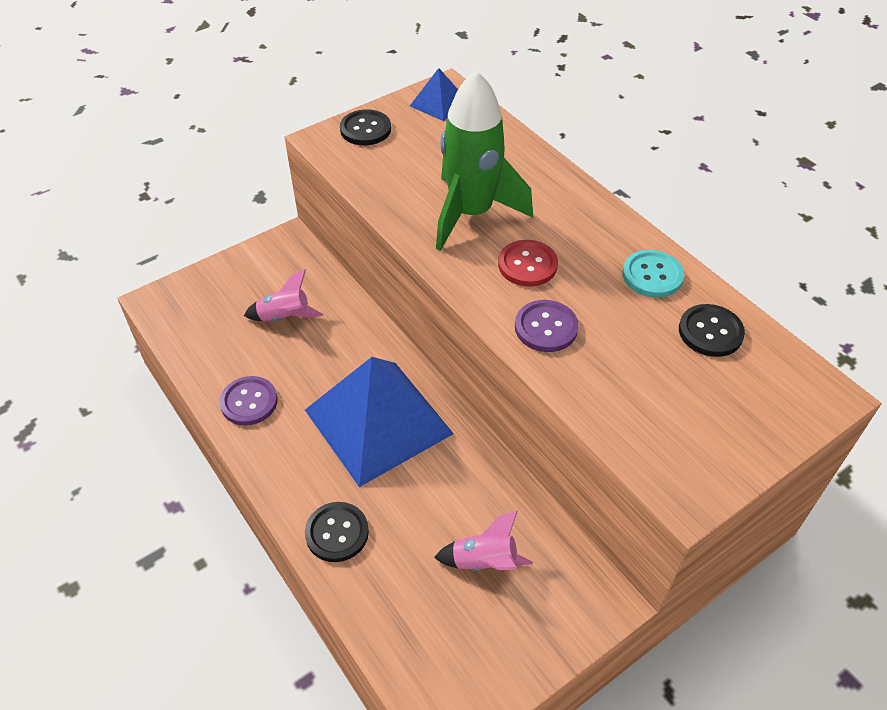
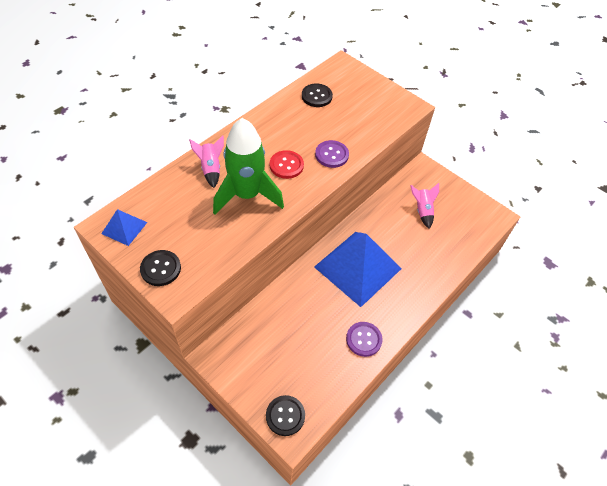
camera: 105 degrees left, 5 degrees up
(284, 317) = (290, 338): pink rocket -> pink rocket (211, 169)
(337, 533) = (431, 273): black button -> black button (285, 416)
(652, 275) = (282, 116): turquoise button -> none

